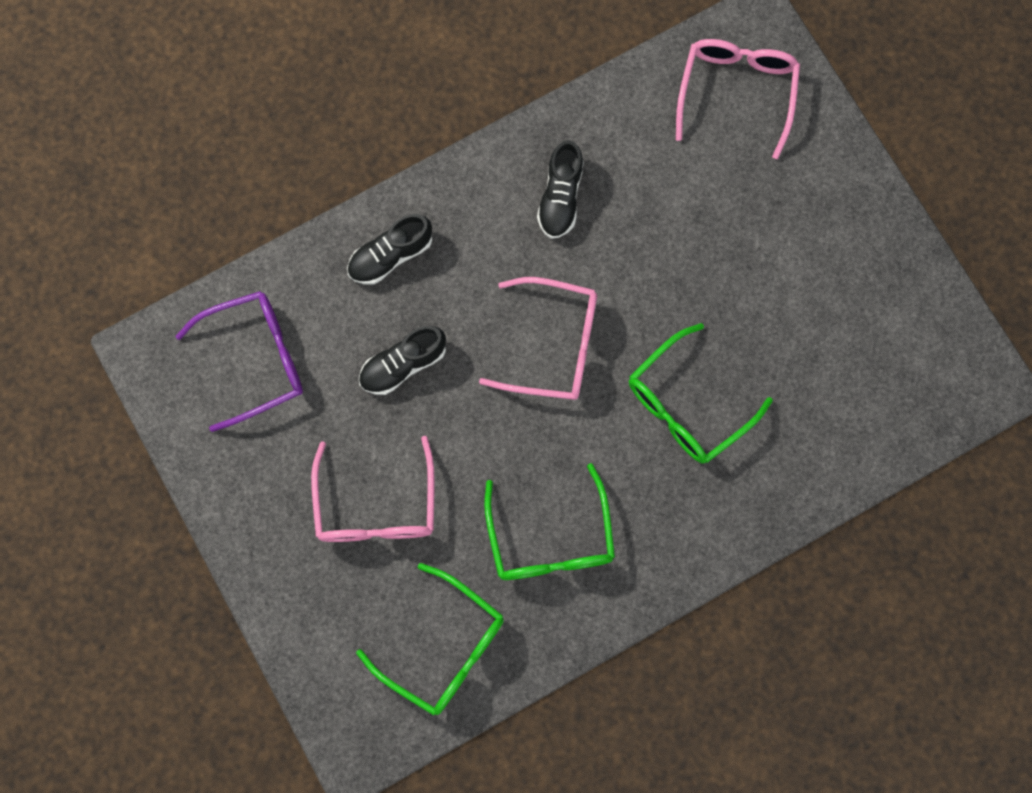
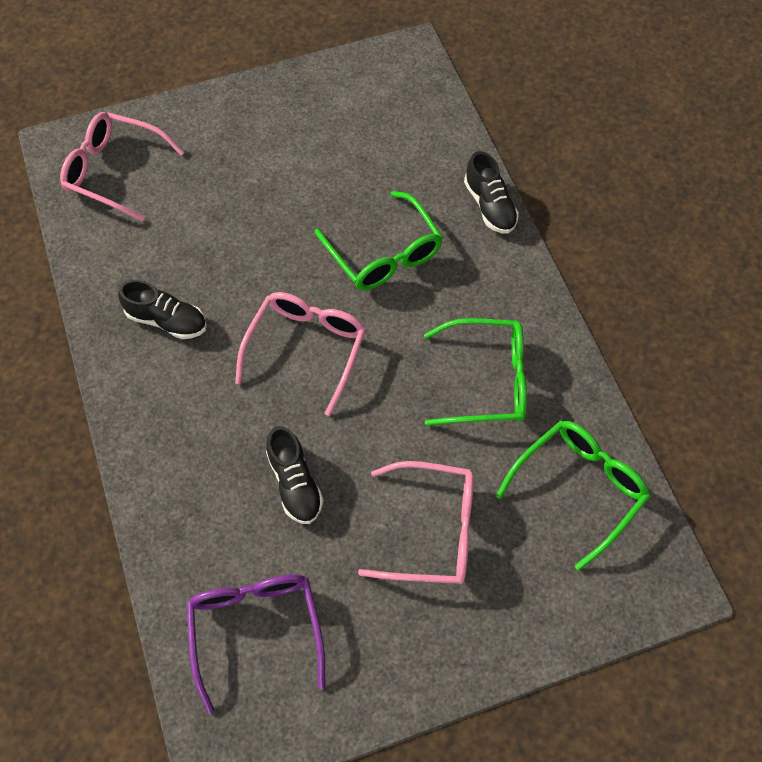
camera: 80 degrees left, 15 degrees down
(390, 255) = (180, 478): black shoe -> black shoe (490, 206)

